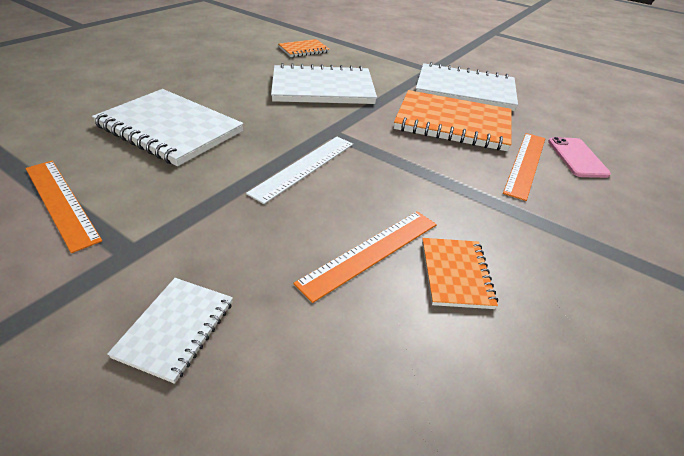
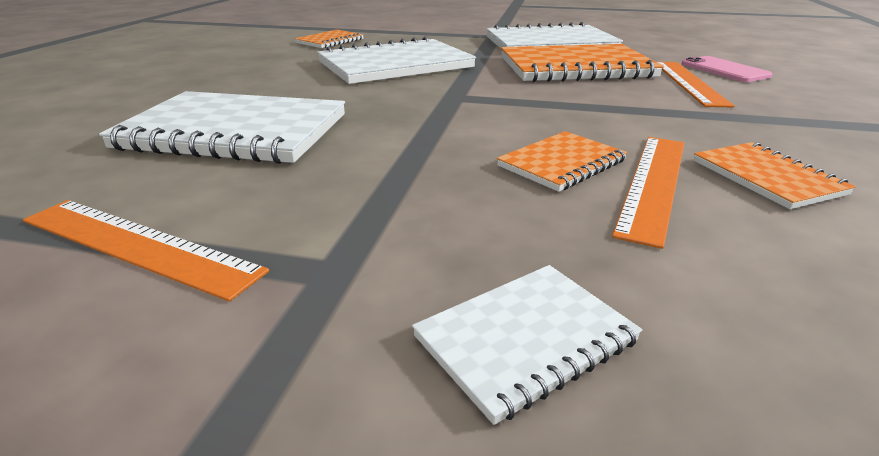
camera: 20 degrees left, 10 degrees down
(176, 329) = (525, 339): white notebook -> white notebook turned 60 degrees clockwise
(304, 167) = (467, 130): white ruler -> none
(331, 216) = (561, 163): none -> orange notebook

